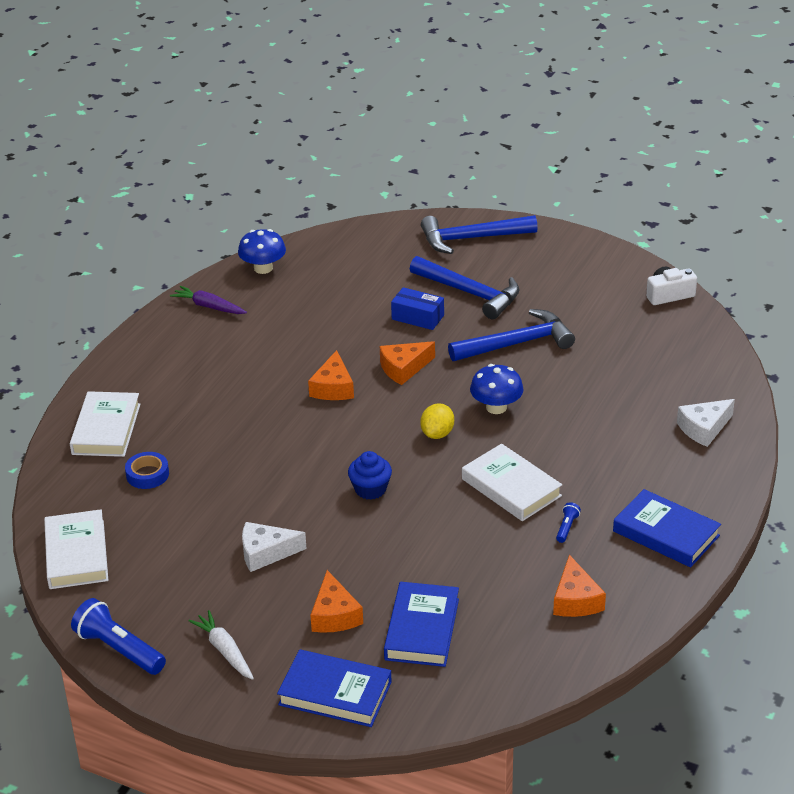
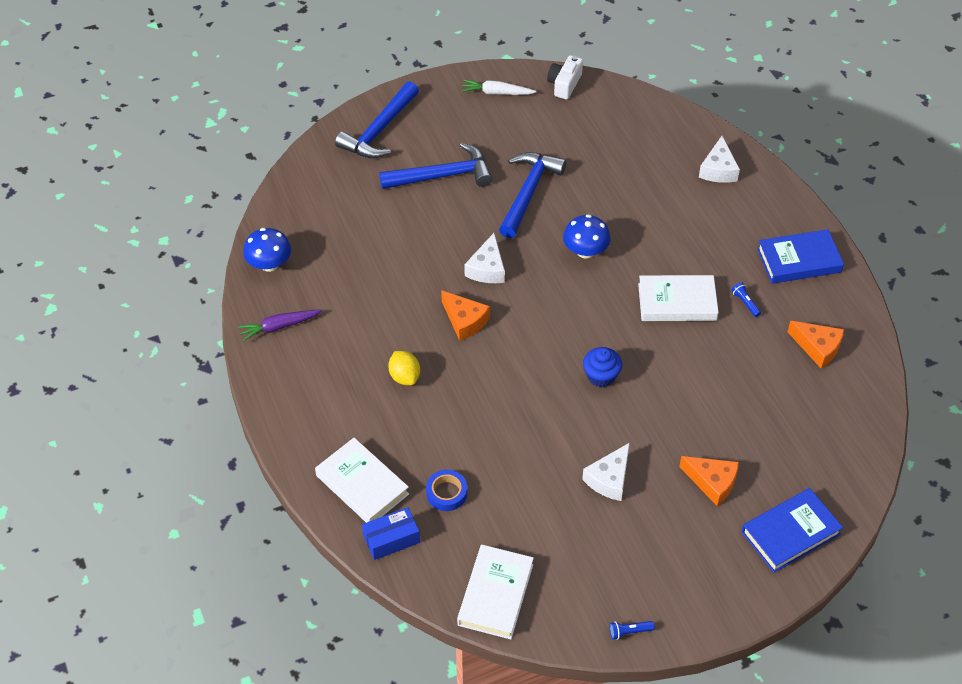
camera: 50 degrees left, 15 degrees up
(76, 554) = (495, 594): white book -> white book turned 75 degrees clockwise
(119, 649) = (629, 631): blue flashlight -> blue flashlight, size x0.46
(224, 650) = (690, 568): white carrot -> white carrot (497, 93)
(404, 368) = (487, 268): orange cheese -> white cheese
(417, 317) = (437, 221): blue box -> blue box (391, 539)
(422, 629) = (771, 445): blue book -> none
(437, 434) = (580, 300): yellow lemon -> yellow lemon (404, 376)

